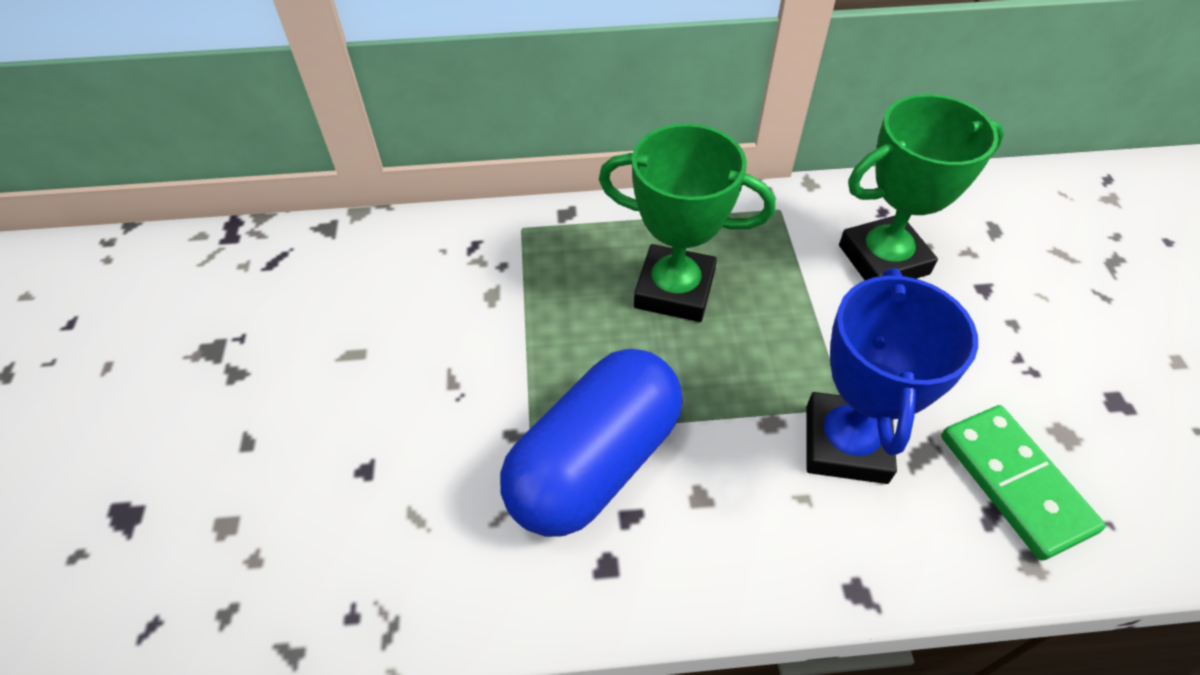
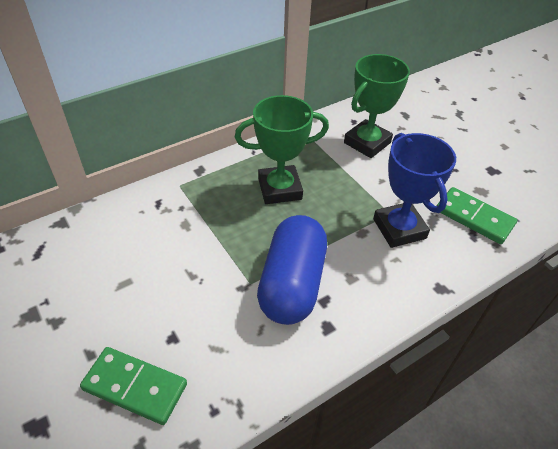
camera: 30 degrees left, 5 degrees down
(271, 521) = (135, 387): none -> green domino

